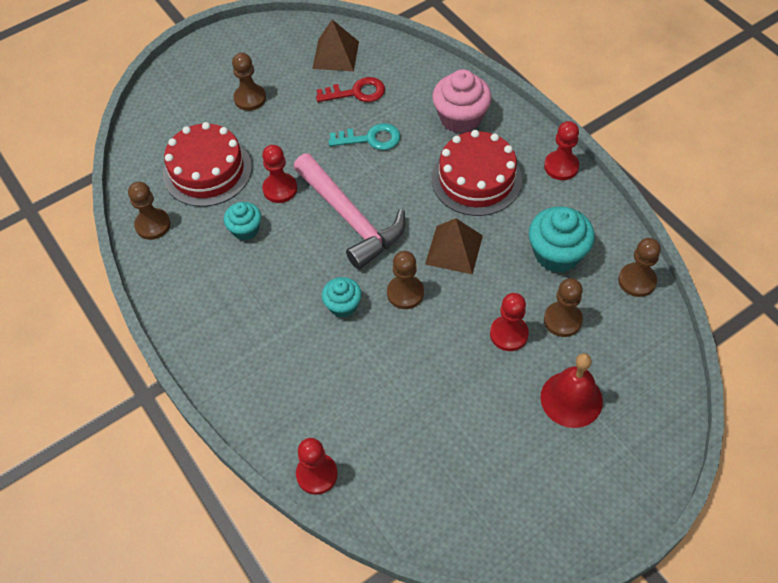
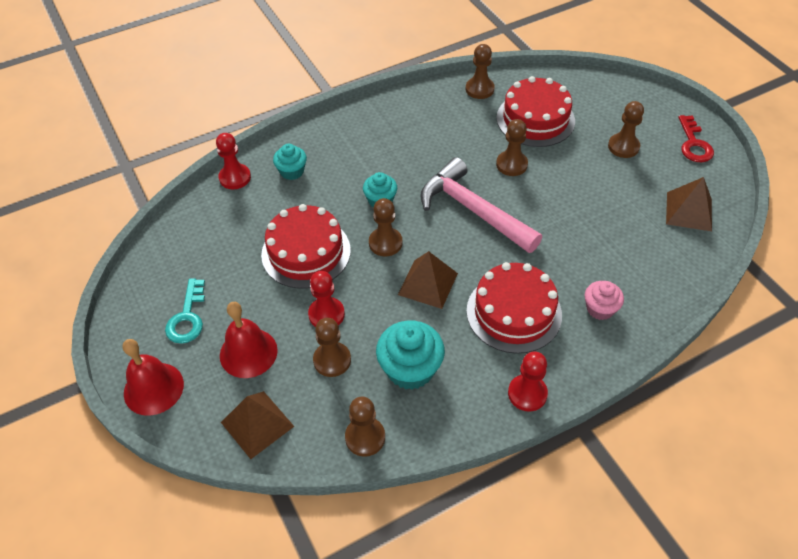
camera: 95 degrees right, 5 degrees down
(245, 229) = (468, 142): turquoise cupcake -> turquoise cupcake (292, 171)
(280, 189) = (511, 164): red pawn -> brown pawn
(350, 218) = (473, 210): pink hammer -> pink hammer turned 75 degrees clockwise
(356, 92) = (635, 224): red key -> red key (694, 144)
(370, 139) = (571, 231): turquoise key -> turquoise key (187, 317)
(429, 368) = (306, 252): none -> red cake
(460, 118) = (600, 309): pink cupcake -> pink cupcake, size x0.60
(636, 483) = (153, 388): none -> red bell
(649, 372) = (257, 424): none -> brown pyramid

